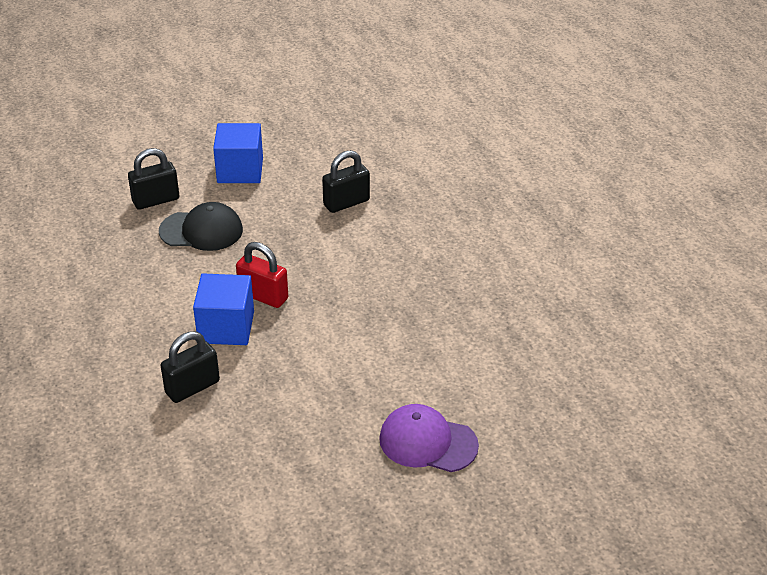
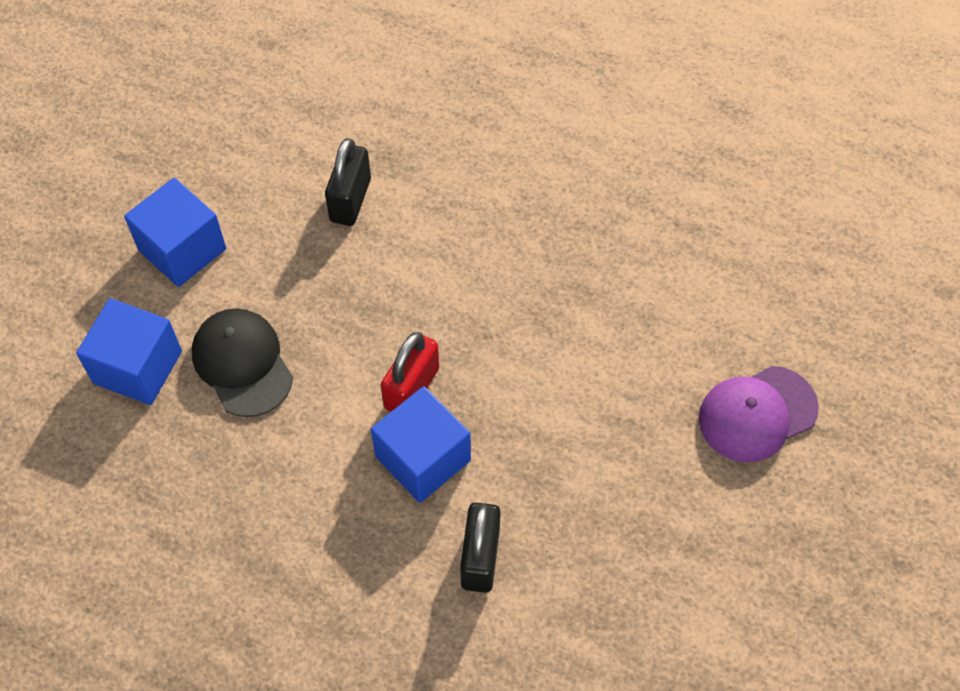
camera: 45 degrees left, 20 degrees up
(156, 200) = (138, 367): black padlock -> blue cube
(201, 231) = (242, 363): black cap -> black cap turned 75 degrees counterclockwise
(263, 296) = (411, 388): red padlock -> red padlock turned 45 degrees counterclockwise

